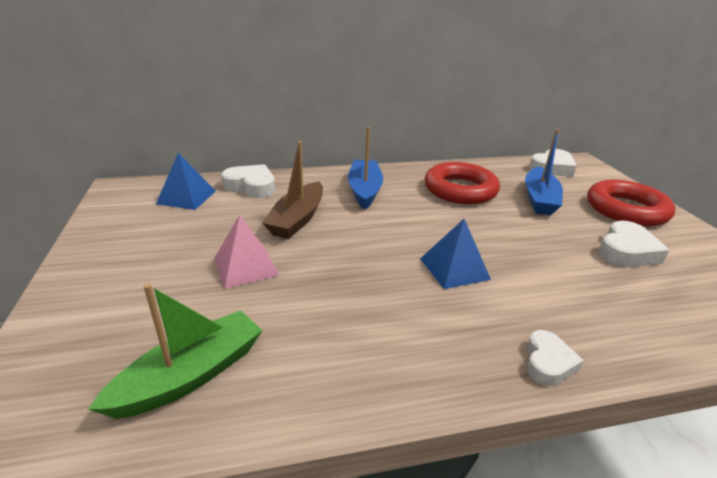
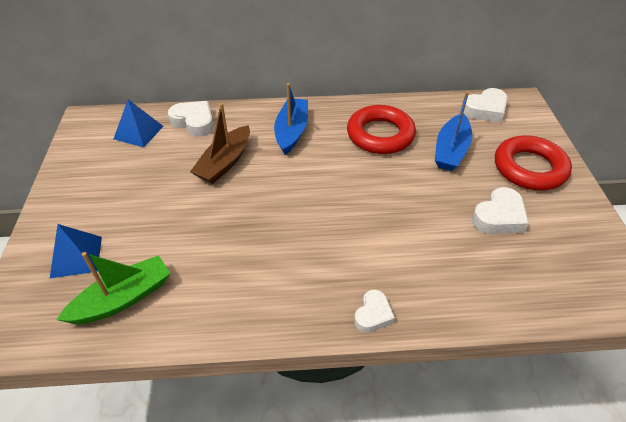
camera: 10 degrees right, 15 degrees up
(246, 266) = (174, 209): pink pyramid -> none
(454, 269) = (338, 224): blue pyramid -> blue pyramid (76, 257)

